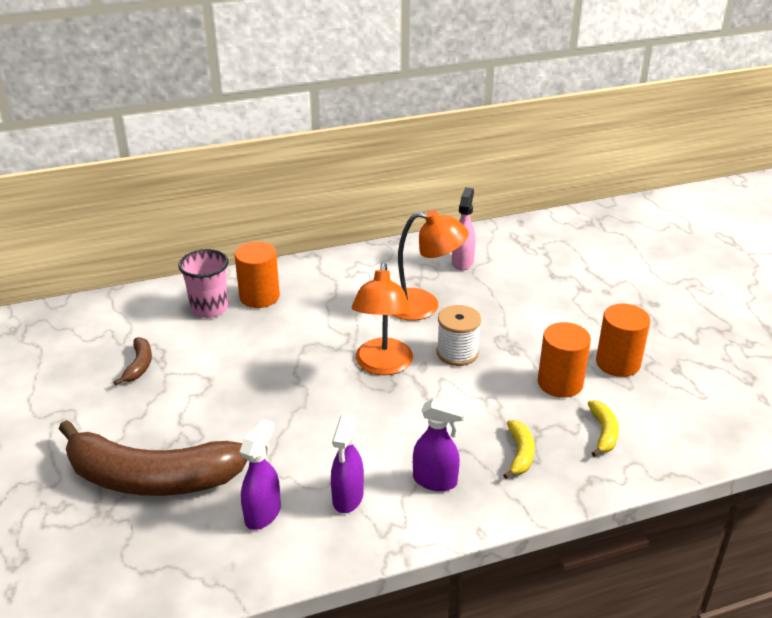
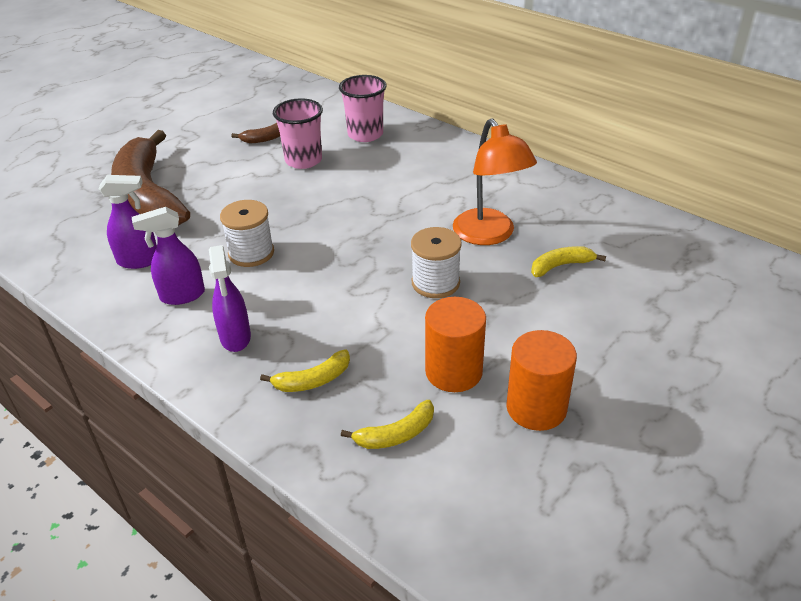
camera: 60 degrees right, 5 degrees up
(209, 357) = (303, 160): none -> pink cup
(259, 297) = (405, 148): orange cylinder -> none
(324, 436) = (251, 253): none -> white spool
(382, 365) = (373, 246): orange lamp -> none
(462, 262) = (594, 230): pink spray bottle -> none
(488, 292) = (561, 266): none -> yellow banana

